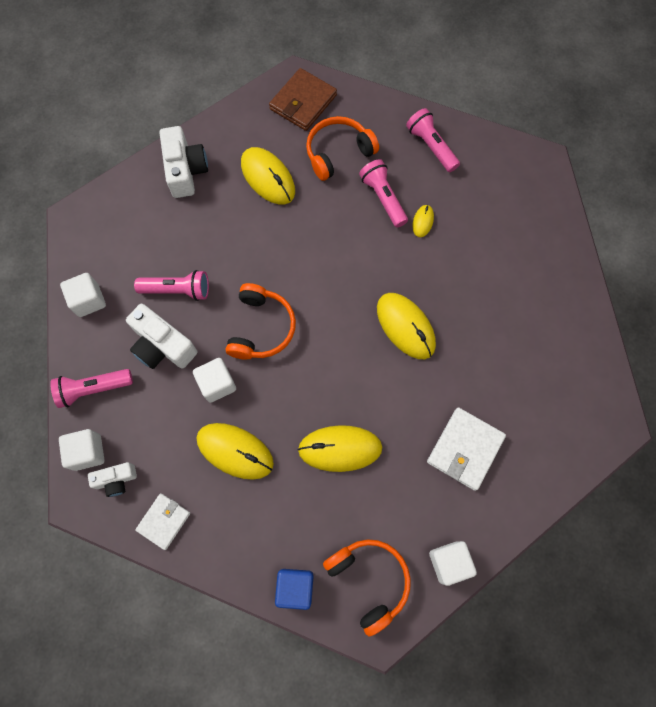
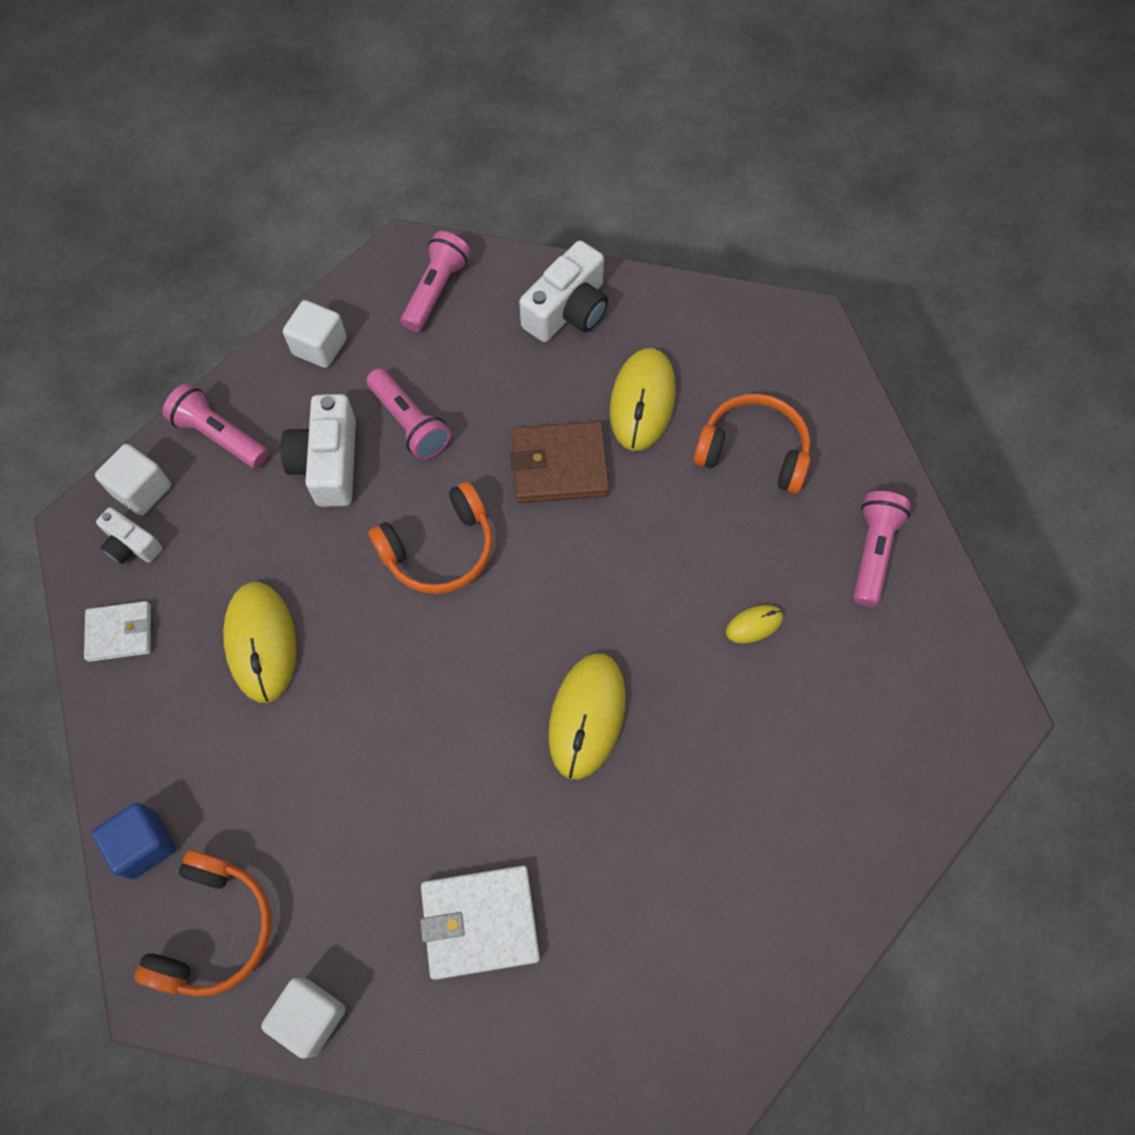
camera: 50 degrees right, 5 degrees down
(217, 384) = (329, 557): white cube -> none
(303, 102) = (783, 358): brown wallet -> brown wallet (559, 466)
(340, 449) = (358, 762): yellow mouse -> none
(383, 198) = (741, 552): pink flashlight -> pink flashlight (436, 290)

